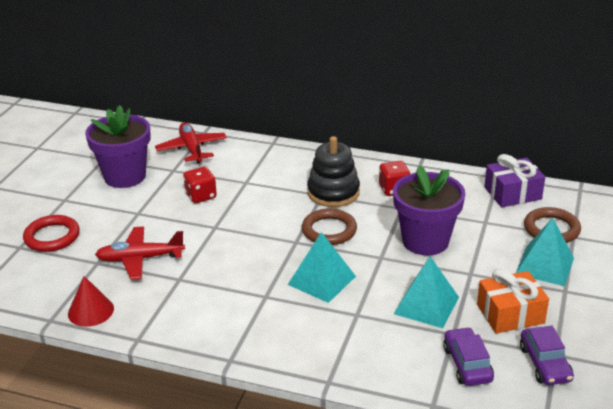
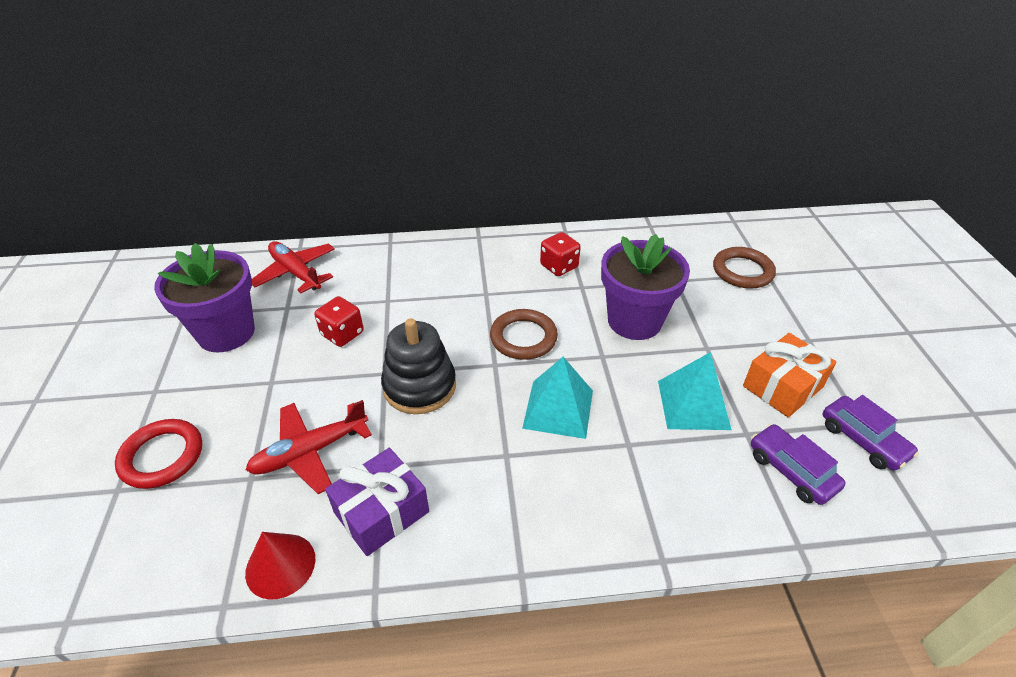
camera: 25 degrees left, 10 degrees up
(333, 193) = (497, 287): black stacking toy -> black stacking toy (419, 386)
(512, 193) = (677, 240): purple gift -> purple gift (381, 512)
(544, 265) = (768, 316): turquoise pyramid -> none

